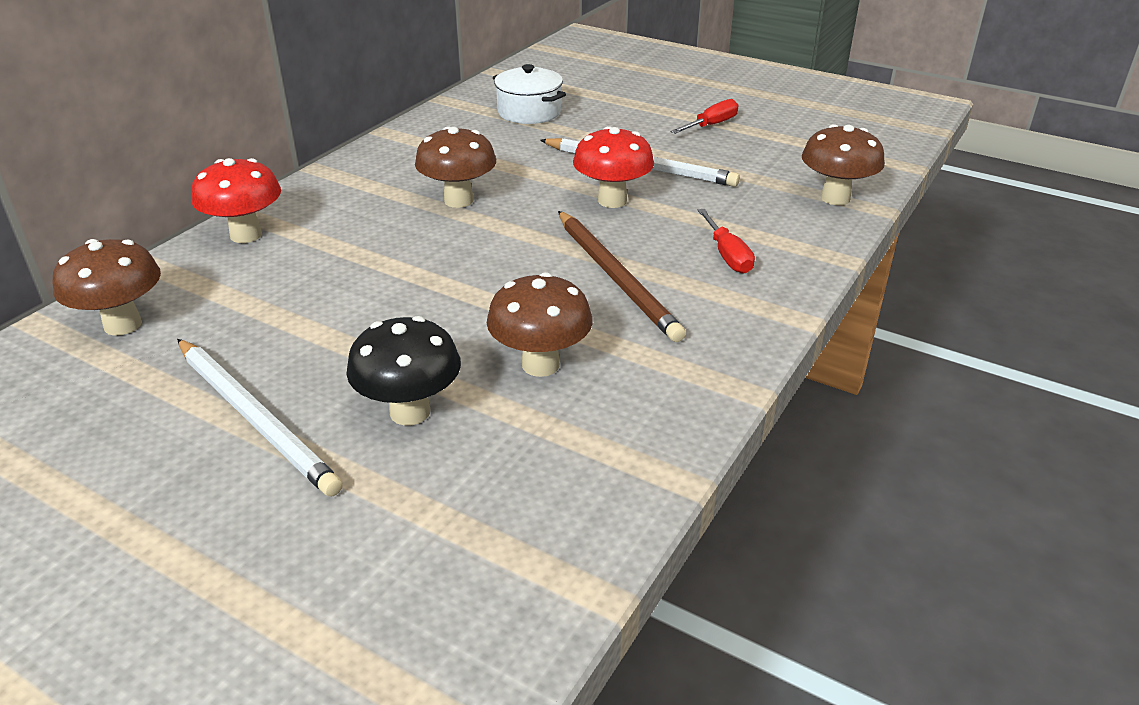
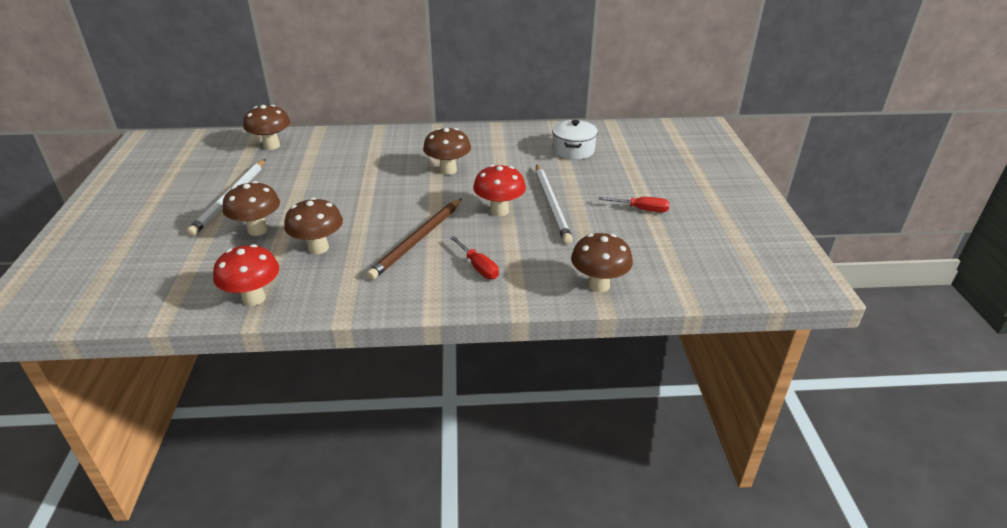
camera: 55 degrees right, 0 degrees up
(246, 235) = (361, 137): red mushroom -> red mushroom (254, 298)
(410, 412) = (257, 230): black mushroom -> brown mushroom
(727, 255) = (478, 267): red screwdriver -> red screwdriver turned 75 degrees counterclockwise

